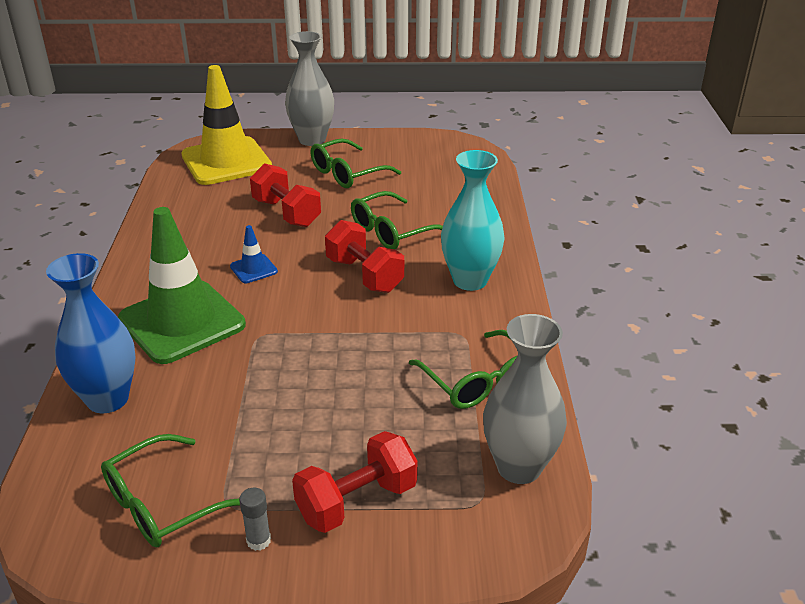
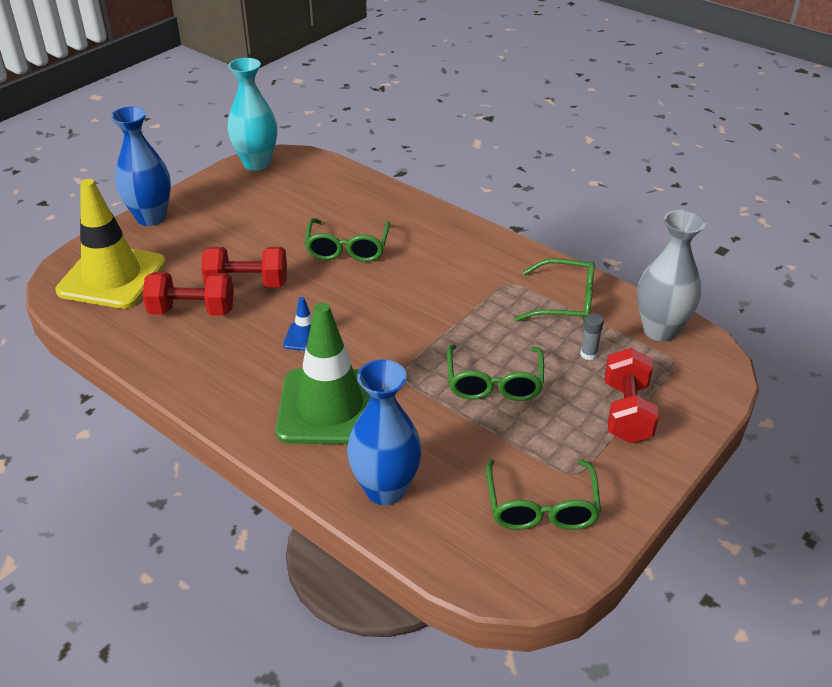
camera: 50 degrees left, 5 degrees up
(258, 540) = (622, 474): grey glue stick -> grey glue stick (588, 354)
(312, 140) = (151, 217): grey vase -> blue vase
(347, 173) = (234, 227): green glasses -> green glasses (494, 383)
(364, 275) = (387, 288): red dumbbell -> red dumbbell (192, 311)
(470, 280) = (454, 248): turquoise vase -> turquoise vase (257, 163)

